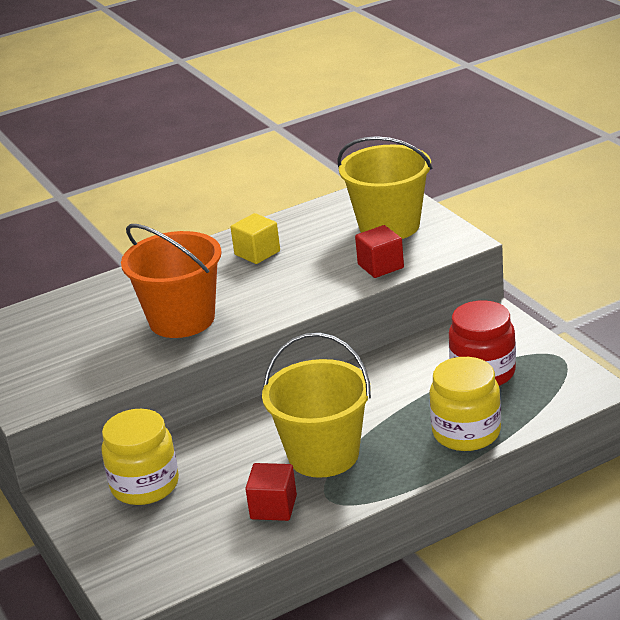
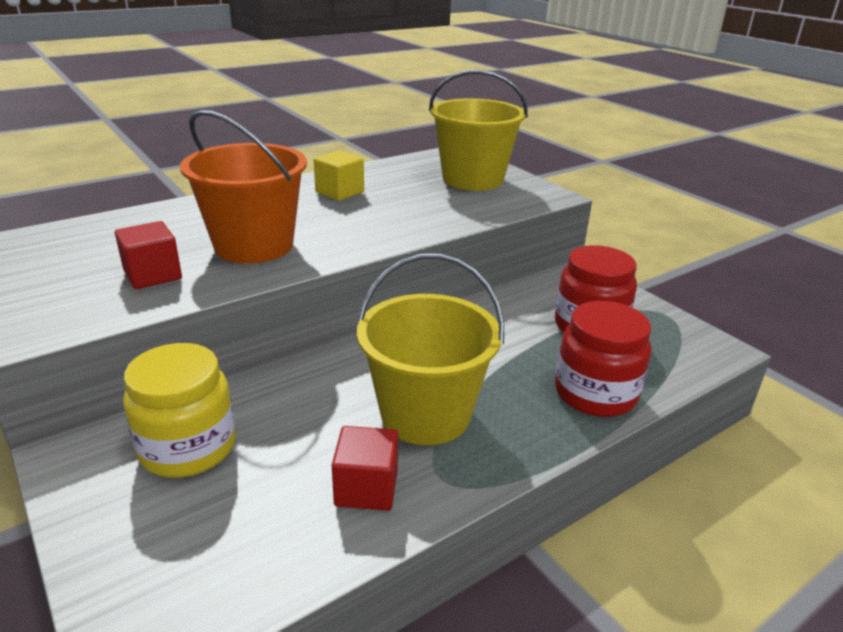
camera: 10 degrees left, 0 degrees up
(380, 266) = (473, 210): red cube -> red cube (153, 275)
(466, 433) = (595, 393): yellow jar -> red jar

